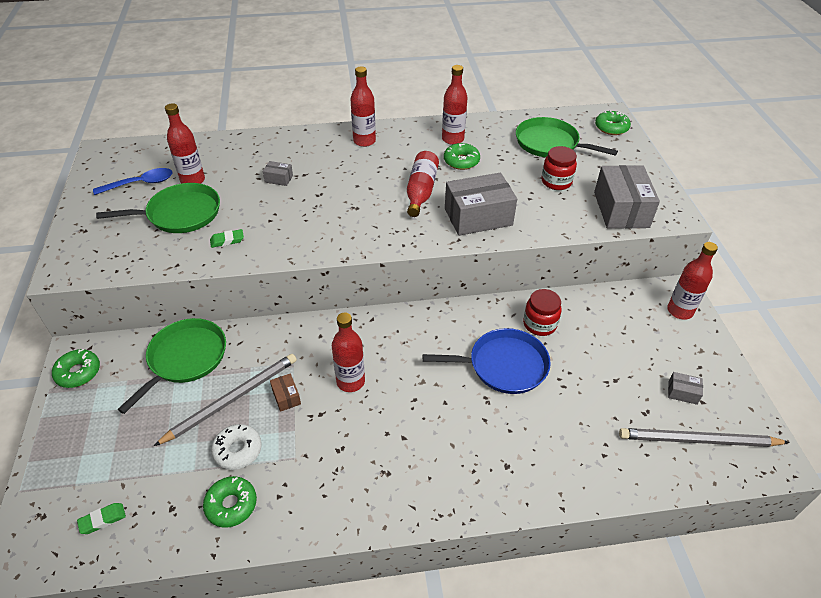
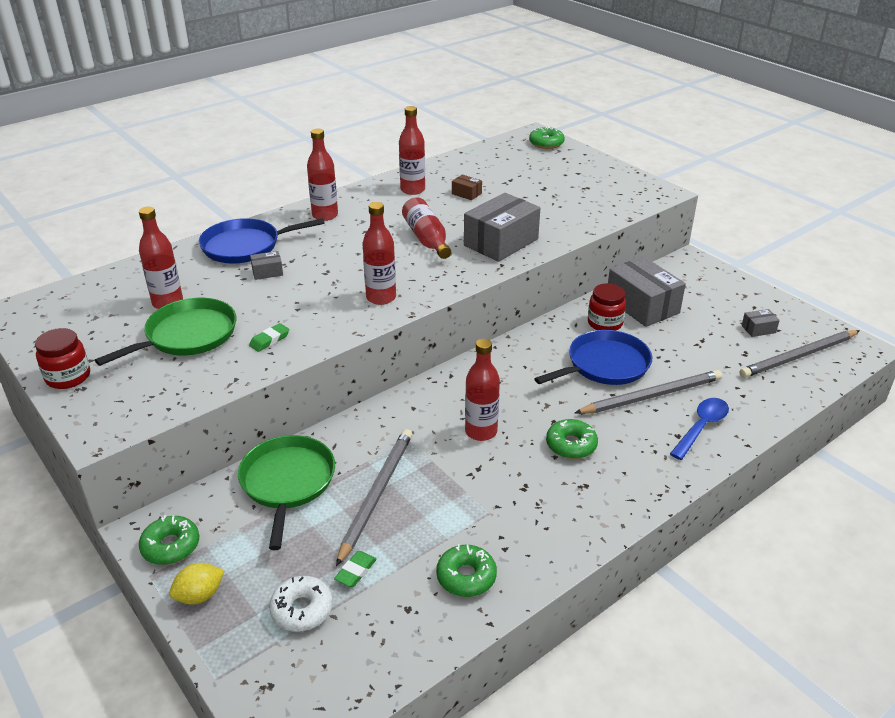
camera: 30 degrees left, 10 degrees down
(62, 421) = (200, 595): none -> yellow lemon
(102, 520) = (343, 654): green eraser -> green eraser (356, 571)
(140, 184) = (104, 325): blue spoon -> blue spoon (701, 427)
(238, 450) = (427, 532): white donut -> white donut (302, 609)
(284, 149) = (245, 246): none -> blue pan
(286, 397) = (430, 469): brown box -> brown box (466, 193)
(461, 161) = (439, 205): green donut -> green donut (571, 445)
(518, 415) = (652, 396): none -> grey pencil
(550, 143) = (505, 169): green pan -> none
(556, 182) = (541, 196): red jar -> red jar (68, 377)
(621, 210) = (615, 200): grey box -> grey box (642, 305)
(680, 311) = (704, 274): red bottle -> red bottle (381, 297)

